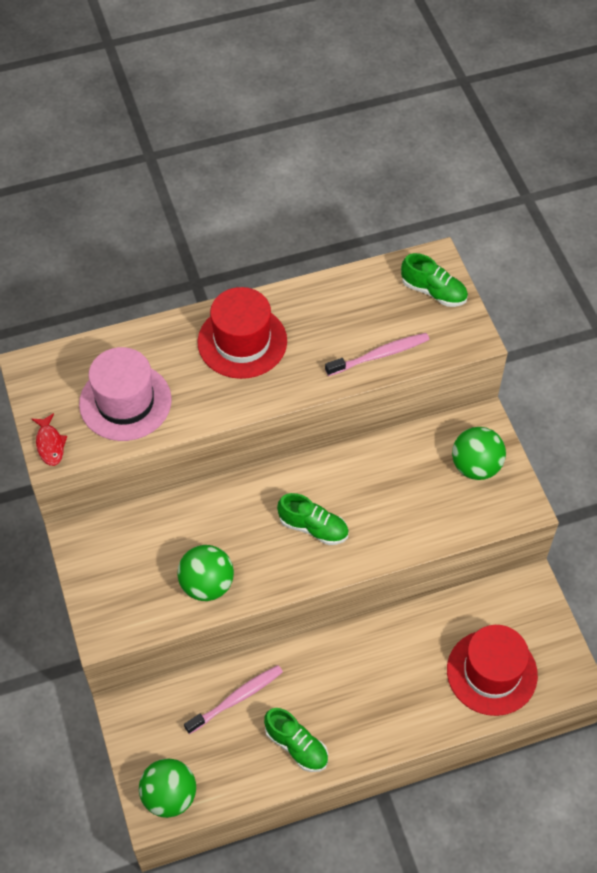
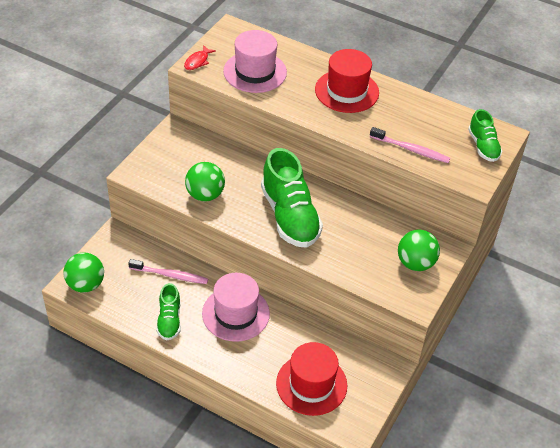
camera: 45 degrees right, 10 degrees down
(313, 527) = (290, 216): green shoe -> green shoe, size x1.87
(345, 673) = (235, 313): none -> pink hat

